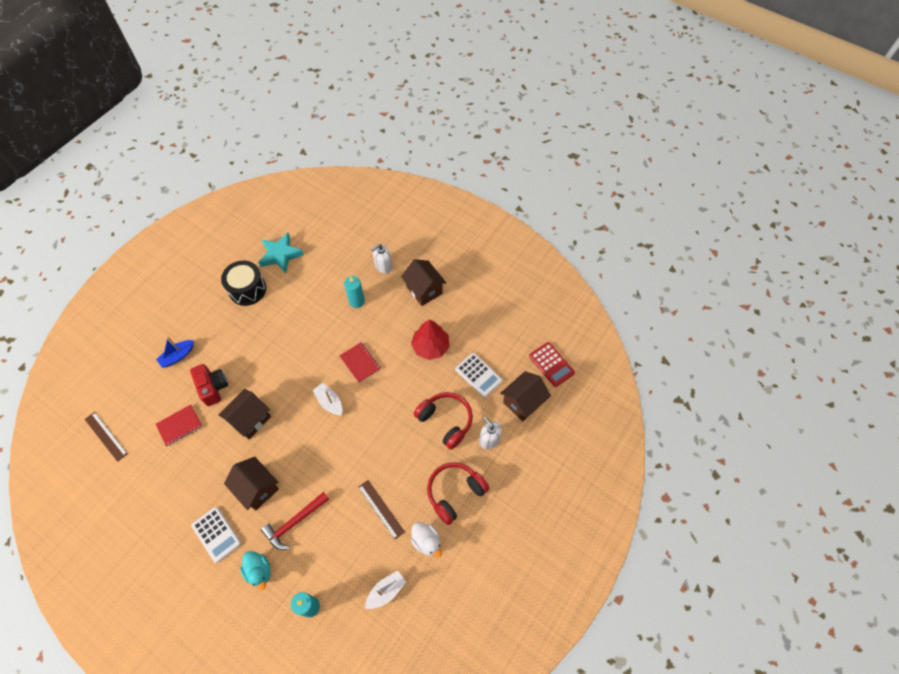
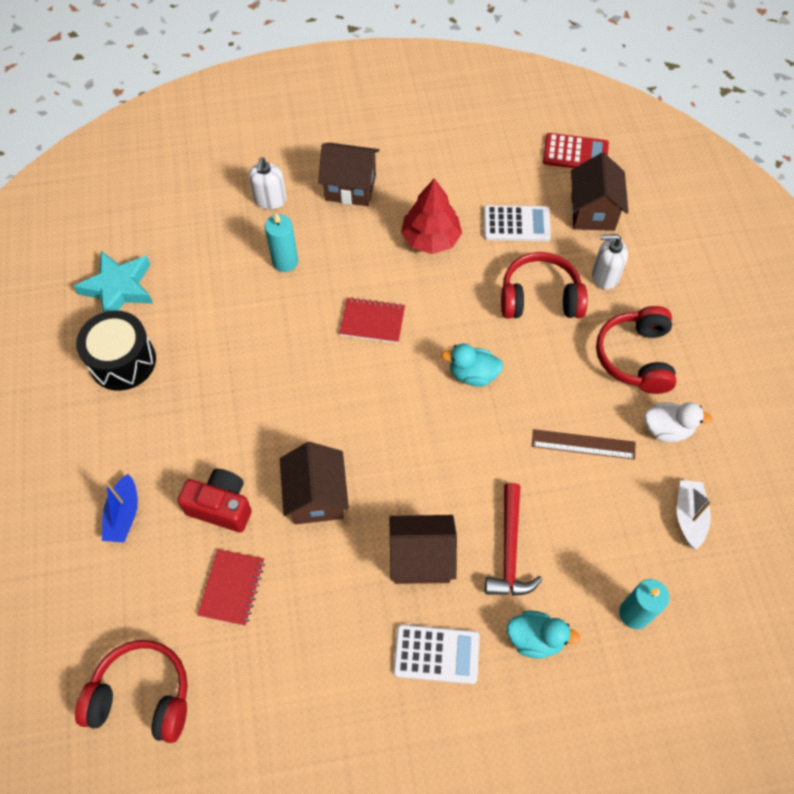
camera: 45 degrees left, 0 degrees up
(106, 436) = (142, 696): brown ruler -> red headphones
(329, 402) = (389, 392): white boat -> none
(373, 428) = (472, 374): none -> turquoise duck

